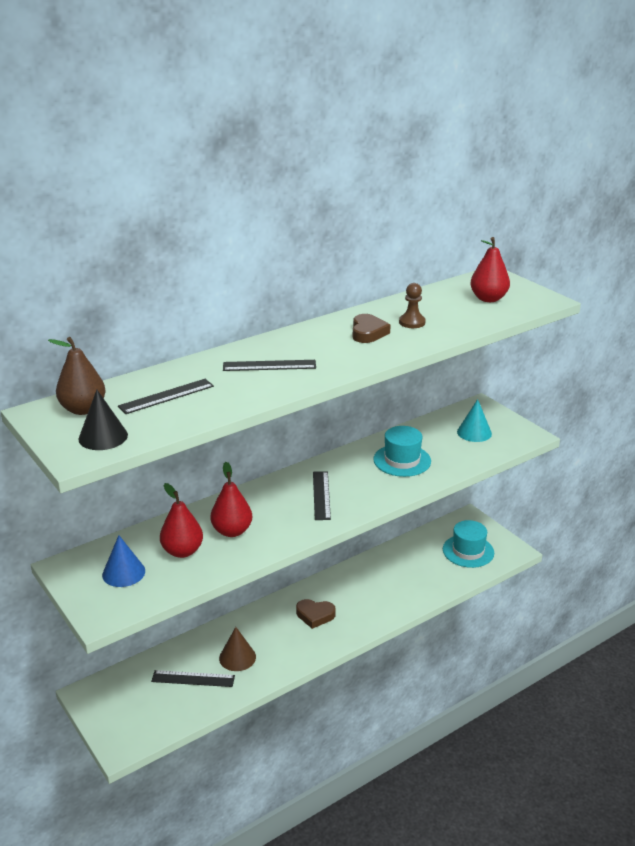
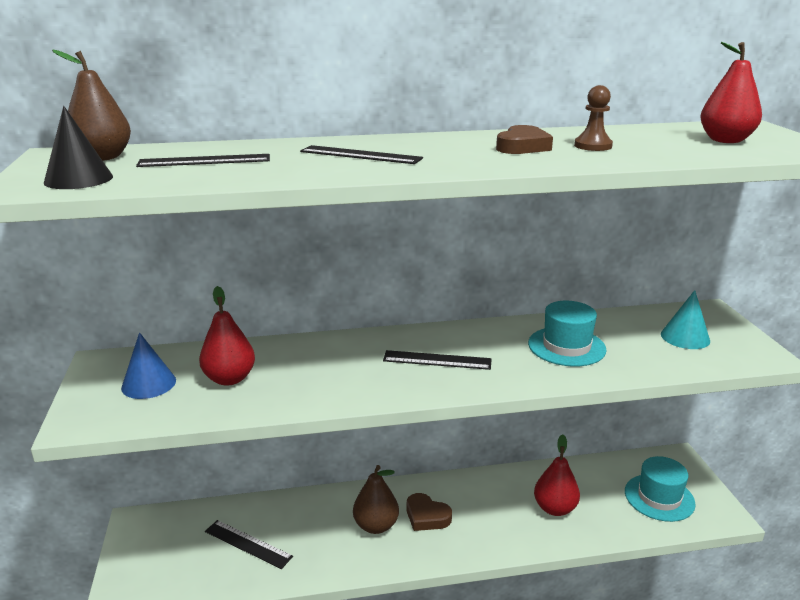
camera: 25 degrees right, 5 degrees down
(232, 531) = (302, 372): red pear -> red pear (555, 508)
(237, 657) = (310, 536): brown cone -> none
(282, 634) = (376, 526): none -> brown pear
(321, 495) = (437, 360): black ruler -> black ruler turned 75 degrees clockwise

